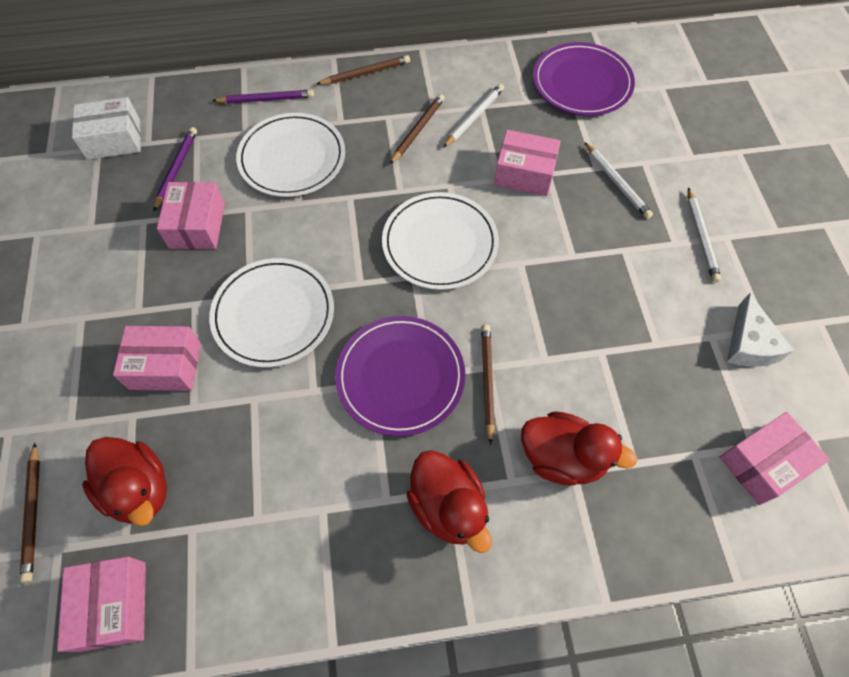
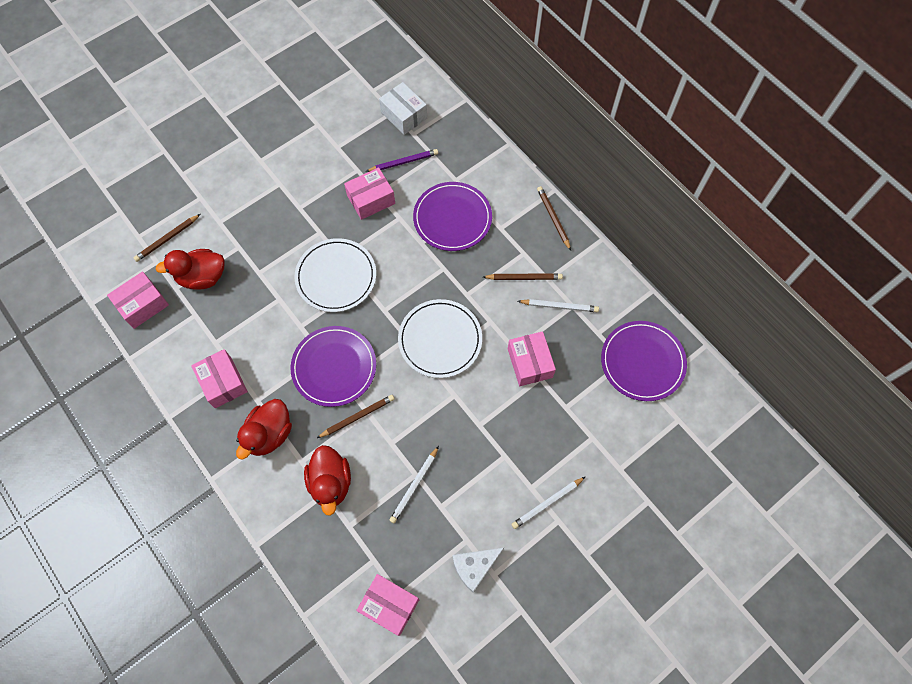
camera: 60 degrees right, 5 degrees up
(139, 489) = (202, 277): red duck -> red duck turned 60 degrees clockwise
(165, 366) = (274, 243): pink box -> pink box (223, 382)
(266, 99) = (490, 174): purple pencil -> none
(292, 158) = (452, 218): white plate -> purple plate
(366, 73) = (553, 218): brown pencil -> brown pencil turned 150 degrees counterclockwise
(617, 182) = (561, 427): white pencil -> white pencil (414, 486)

